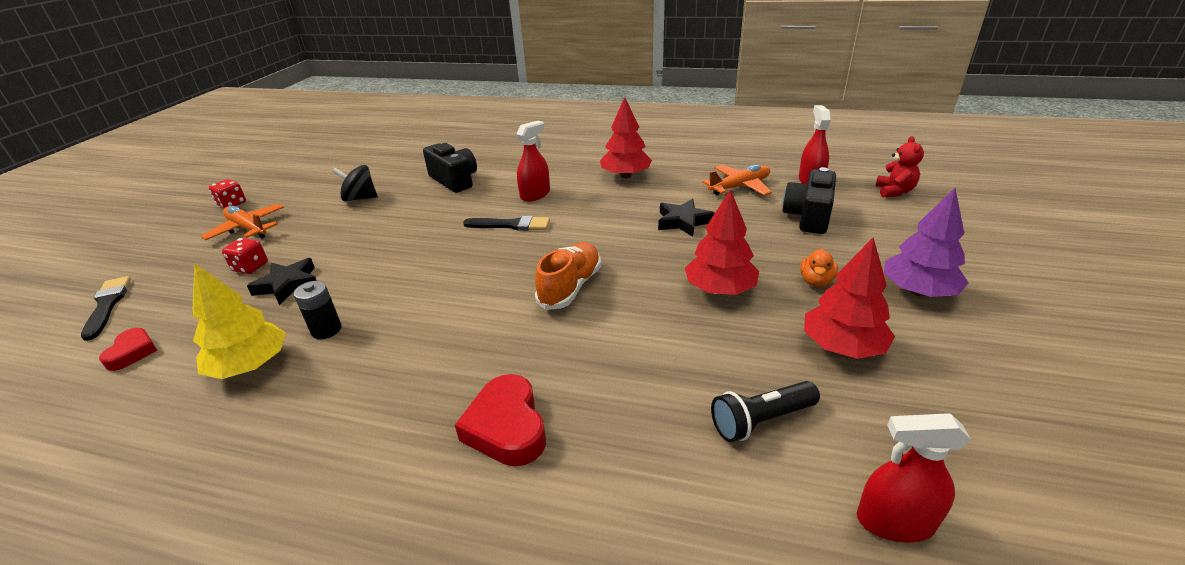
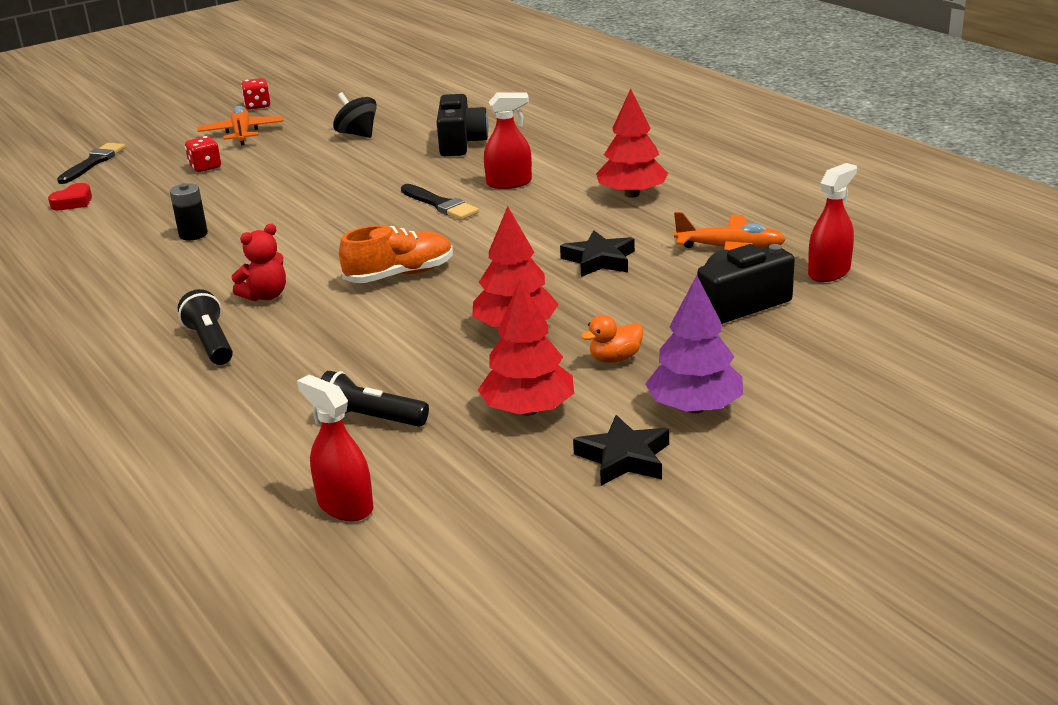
camera: 40 degrees right, 5 degrees down
(251, 365) = (123, 239): yellow tree -> none
(288, 285) = (212, 191): black star -> black star (624, 458)
(507, 427) = (210, 343): red heart -> black flashlight
(894, 191) = (905, 320): red teddy bear -> red teddy bear (265, 296)

